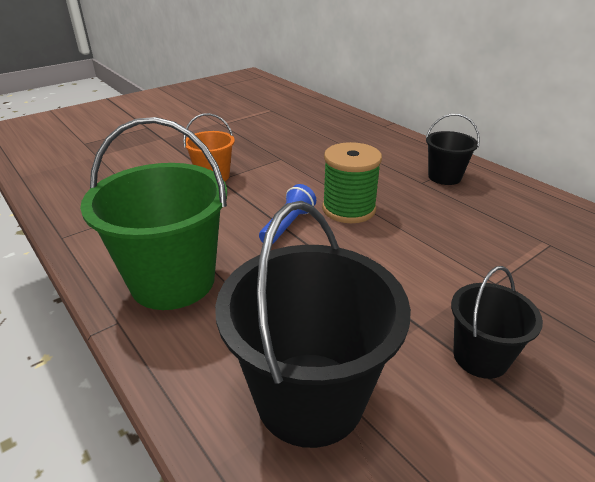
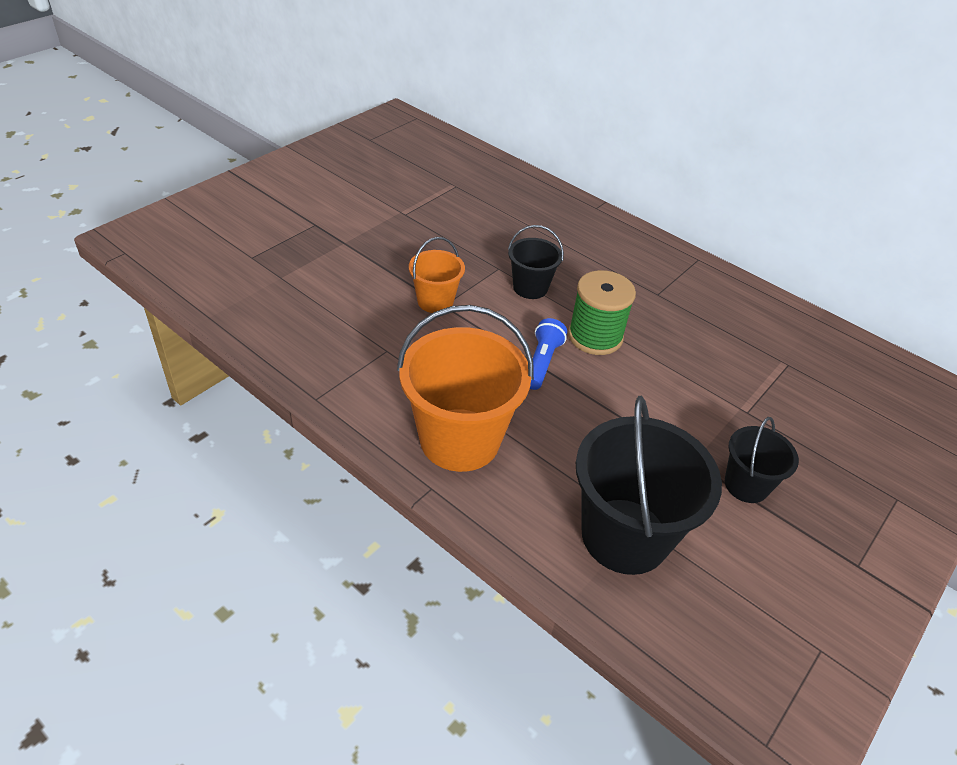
camera: 15 degrees left, 10 degrees up
(173, 281) = (460, 439): green bucket -> orange bucket
(444, 177) = (678, 285): black bucket -> black bucket (530, 287)

